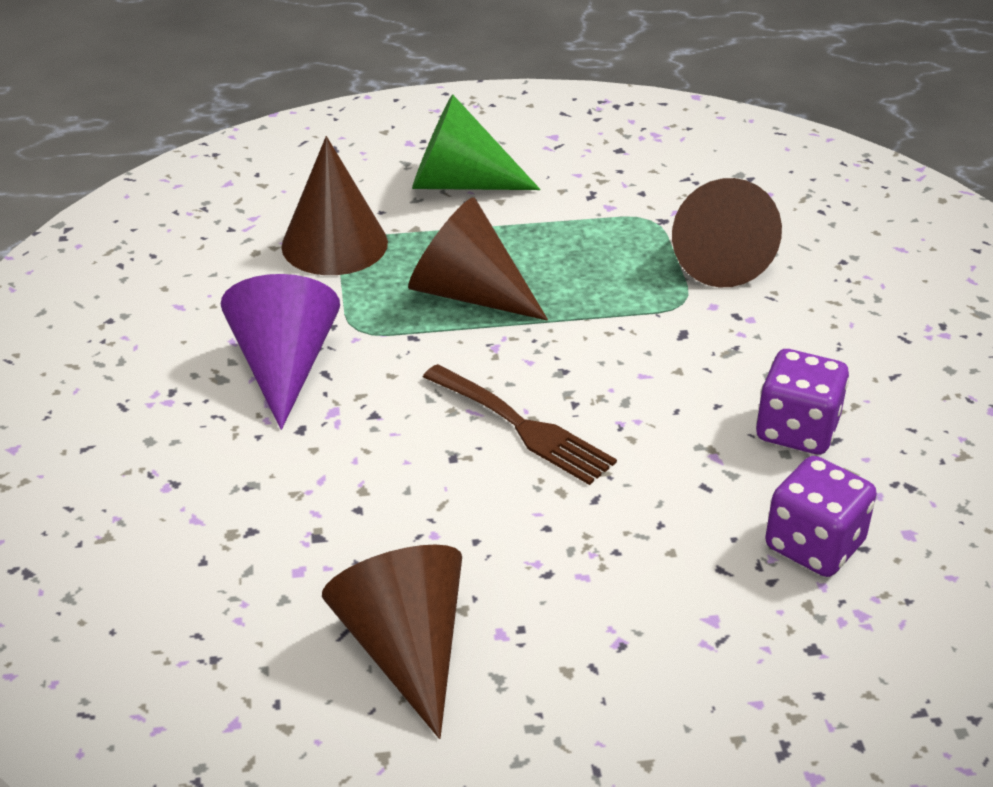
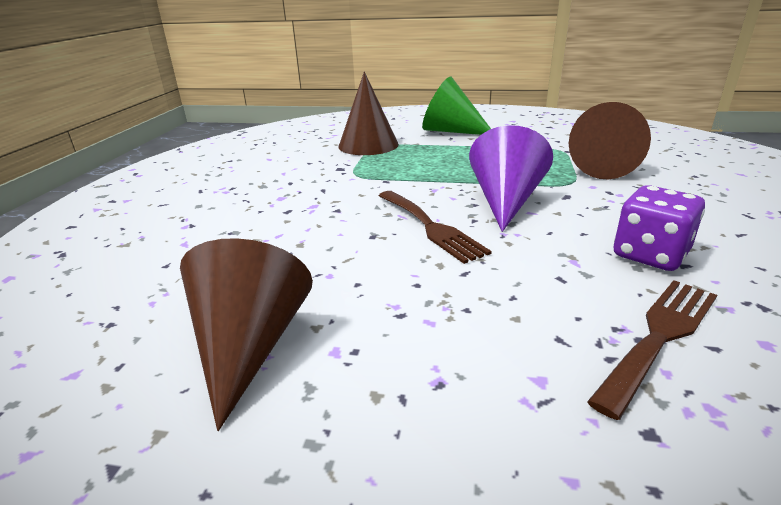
camera: 20 degrees right, 10 degrees down
(284, 367) = (301, 184): purple cone -> purple cone (505, 201)
(468, 294) = (431, 167): brown cone -> none
(814, 545) = (660, 336): purple dice -> brown fork

